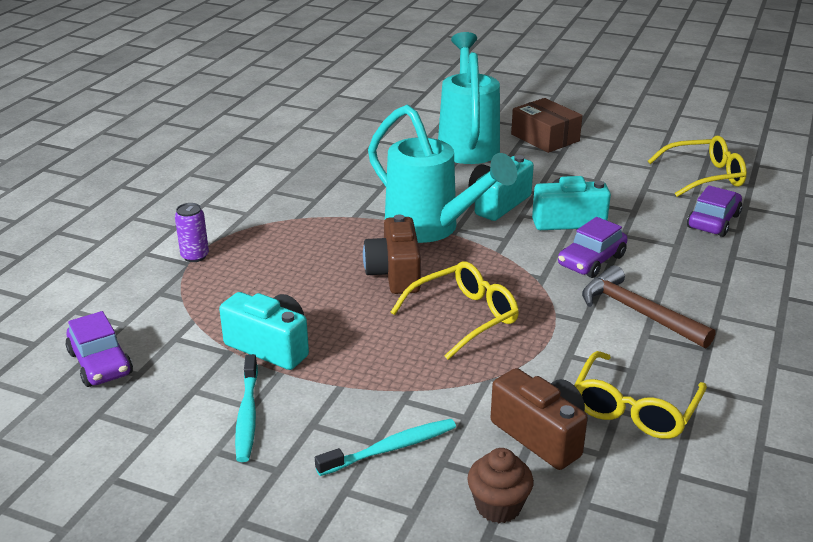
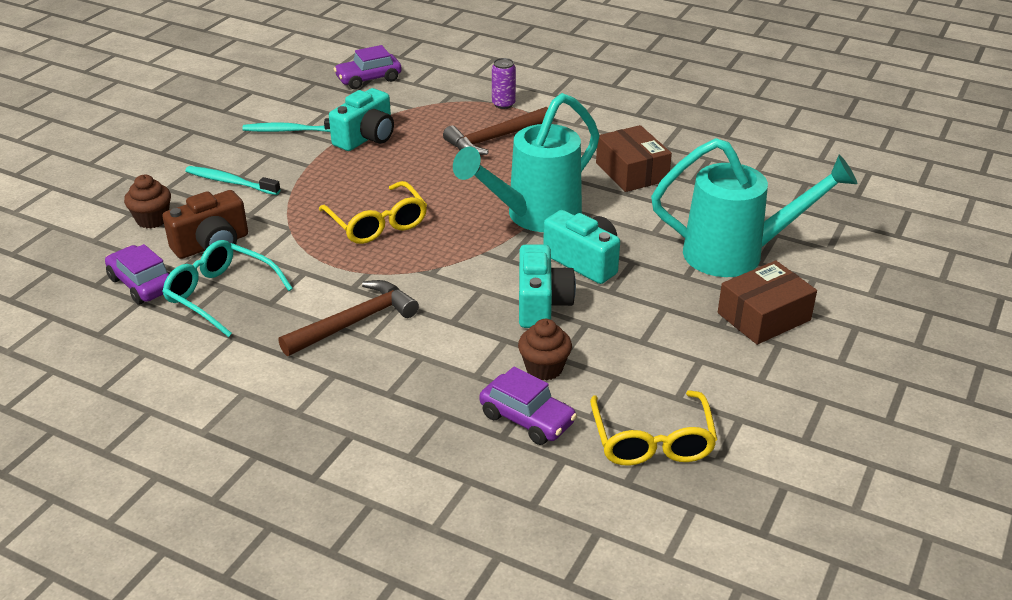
camera: 95 degrees right, 5 degrees up
(277, 257) = (495, 139): none -> brown hammer
(343, 184) = (631, 172): none -> brown box
(391, 448) = (230, 182): turquoise toothbrush -> turquoise toothbrush turned 135 degrees clockwise
(395, 274) = (455, 193): brown camera -> none
(591, 261) = (454, 308): purple car -> purple car (142, 284)
(634, 408) = (220, 295): yellow glasses -> turquoise glasses
(650, 216) = (544, 368): none -> brown cupcake

